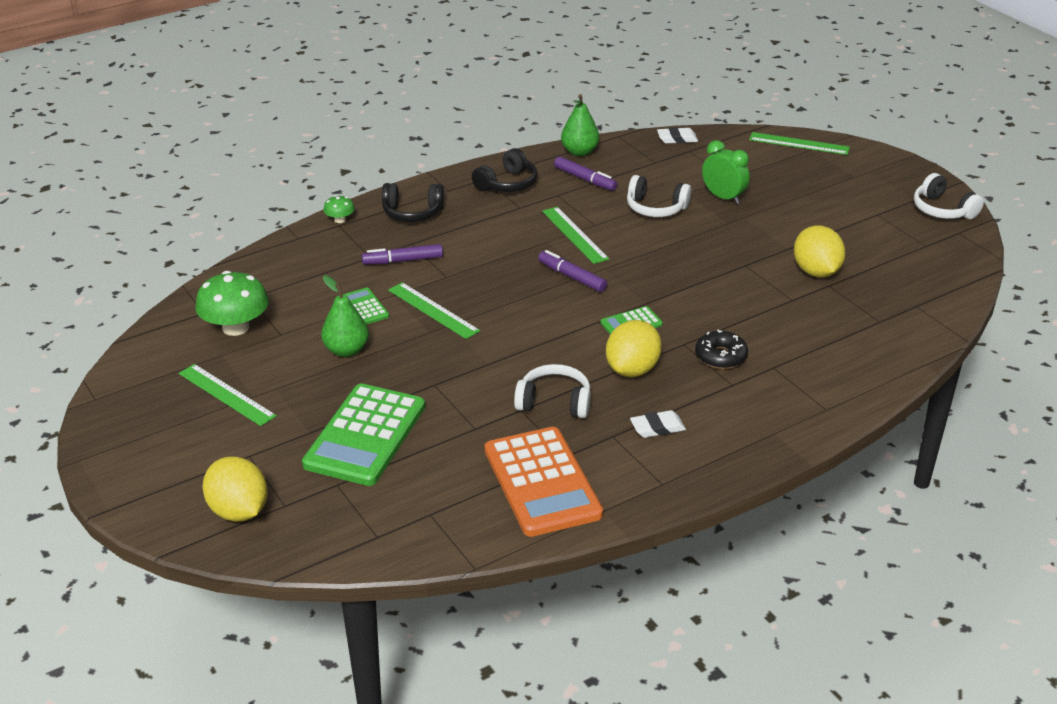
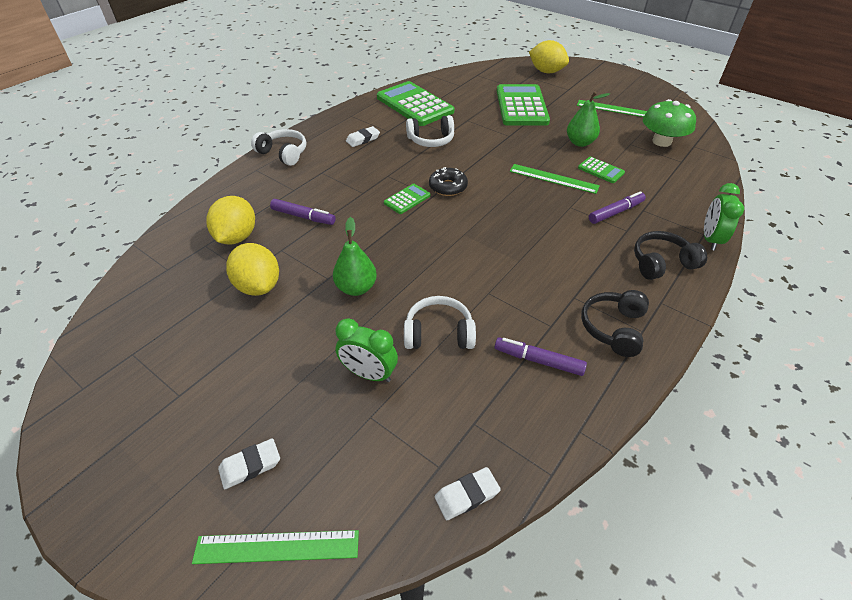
camera: 160 degrees right, 10 degrees up
(340, 220) = (710, 239): green mushroom -> green clock
(542, 482) = (414, 105): orange calculator -> green calculator
(572, 277) = (474, 228): purple marker -> purple marker (303, 217)
(574, 235) = (499, 274): green ruler -> none
(579, 152) = (578, 415): green pear -> green pear (356, 288)
(632, 369) = (392, 168): yellow lemon -> yellow lemon (237, 237)
(720, 356) = (333, 189): black donut -> black donut (448, 187)
(817, 173) = (250, 466): none -> white eraser
(942, 210) = (87, 429): white headphones -> white headphones (283, 153)

